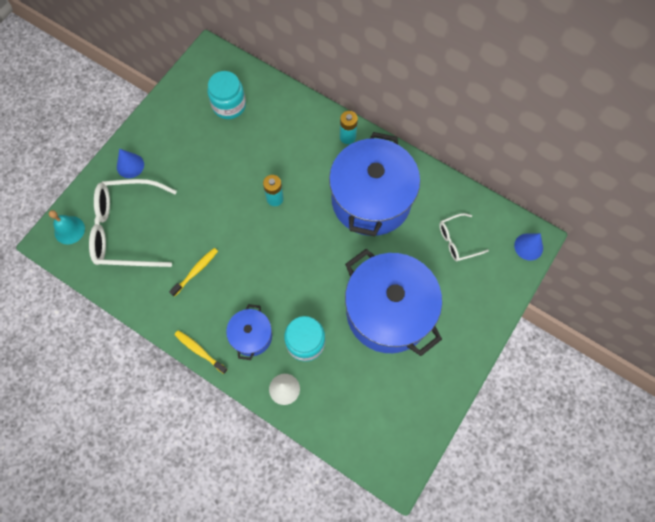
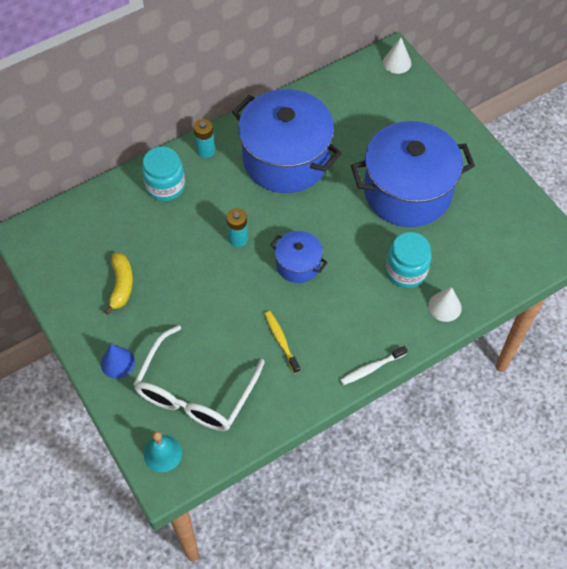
camera: 65 degrees left, 10 degrees down
(195, 137) = (121, 285): none -> yellow banana
(199, 351) = (371, 368): yellow toothbrush -> white toothbrush
(229, 105) = (103, 240): turquoise jar -> turquoise jar (165, 186)
(251, 336) = (377, 315): blue pot -> blue pot (298, 264)
(457, 241) = (364, 110): white glasses -> none
(528, 246) = (397, 62): blue cone -> white cone

